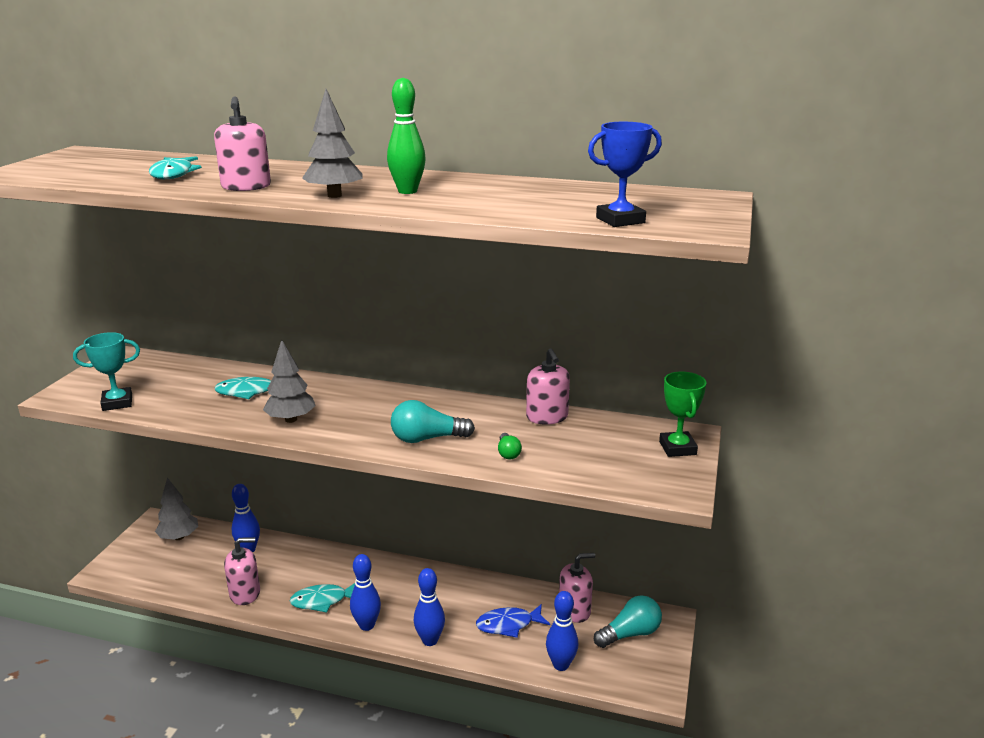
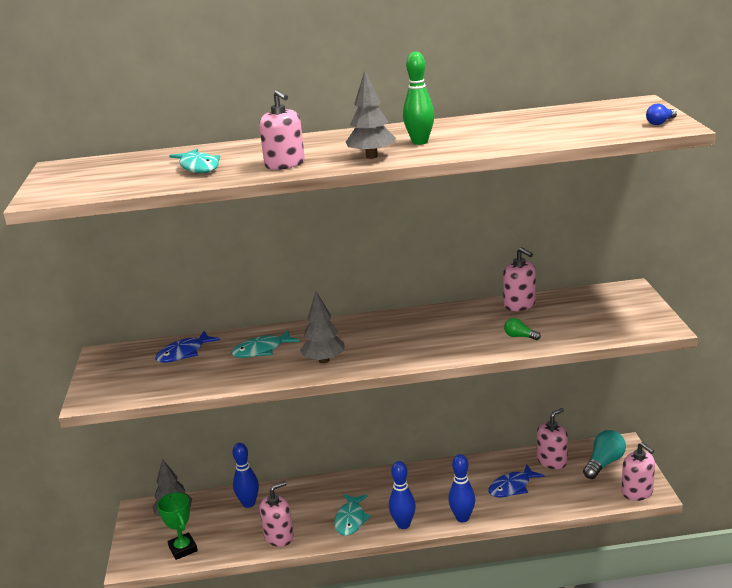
camera: 20 degrees left, 0 degrees up
(117, 403) = (153, 390): turquoise trophy -> none
(183, 375) = (184, 353): none -> blue fish
(323, 601) = (351, 520): turquoise fish -> turquoise fish turned 45 degrees counterclockwise
(427, 439) = (449, 344): turquoise light bulb -> none
(508, 453) = (520, 336): green light bulb -> green light bulb turned 150 degrees clockwise
(561, 665) = (572, 500): blue bowling pin -> none
(620, 220) = (608, 132): blue trophy -> none
(641, 682) = (637, 492): none -> pink soap dispenser
(677, 448) = (632, 300): green trophy -> green trophy (183, 549)
(699, 222) = (660, 123): none -> blue light bulb

